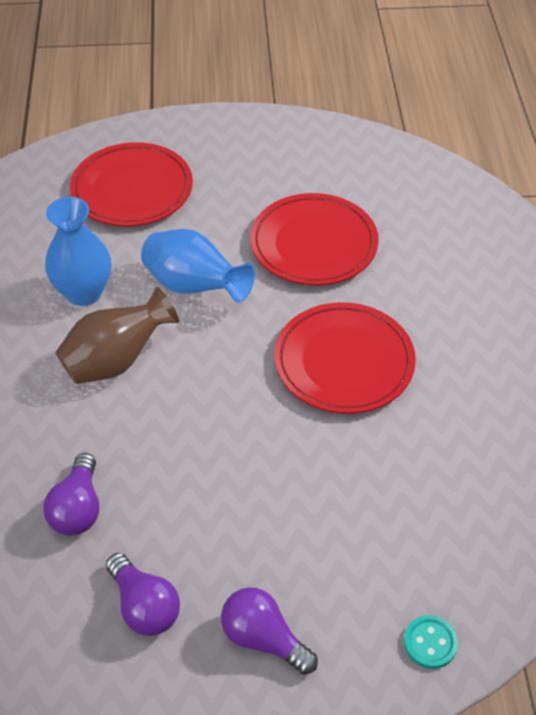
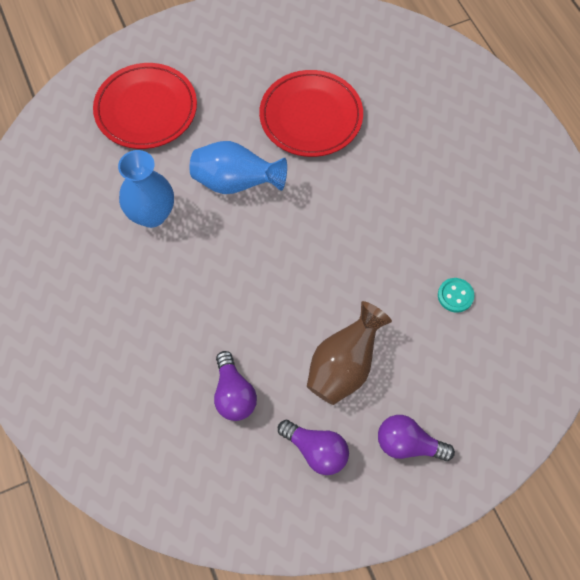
camera: 20 degrees left, 15 degrees up
(116, 360) = (205, 265): brown vase -> brown vase (344, 366)
(344, 362) = (375, 211): red plate -> none
(430, 643) = (518, 407): turquoise button -> turquoise button (455, 296)

